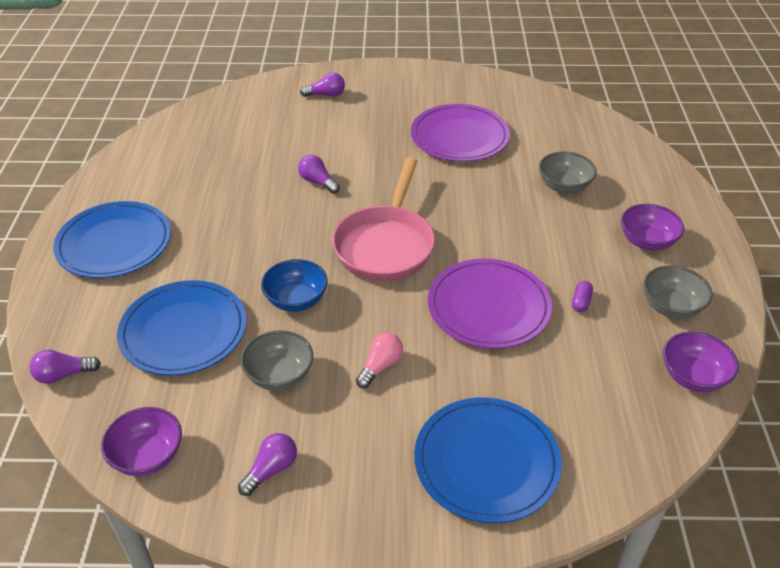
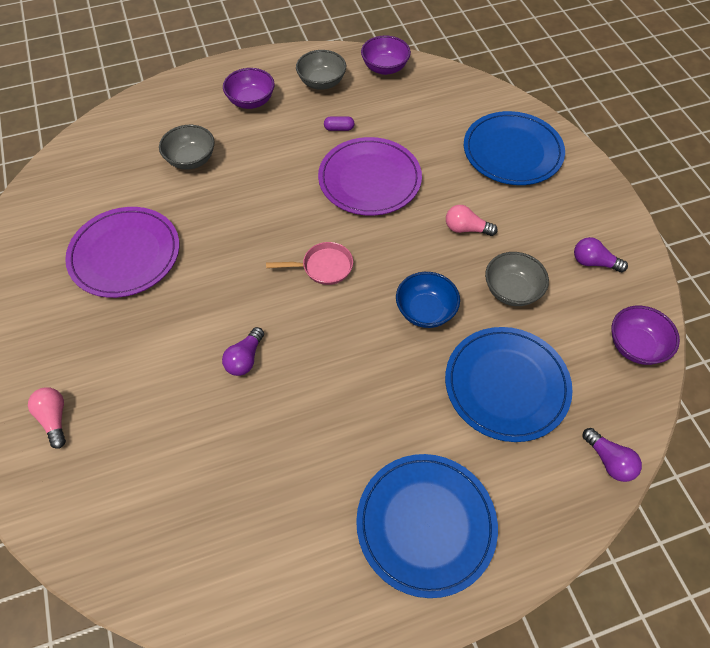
camera: 110 degrees left, 15 degrees up
(326, 95) = (54, 419): purple light bulb -> pink light bulb
(386, 245) = (323, 267): pink pan -> pink pan, size x0.50

